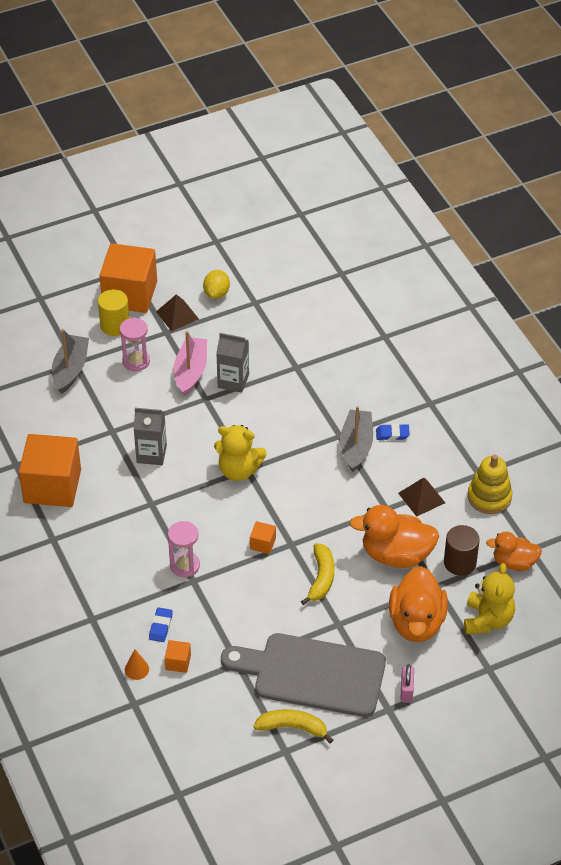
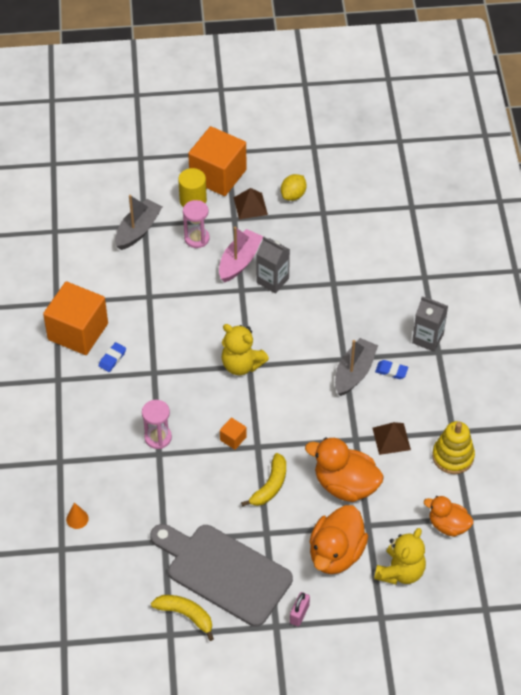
camera: 20 degrees right, 5 degrees up
(151, 454) = (173, 327): grey carton -> grey carton (427, 338)
(161, 626) = (114, 487): blue eraser -> blue eraser (112, 358)
(178, 662) = (114, 524): orange cube -> none
(460, 562) = (399, 510): brown cylinder -> none

